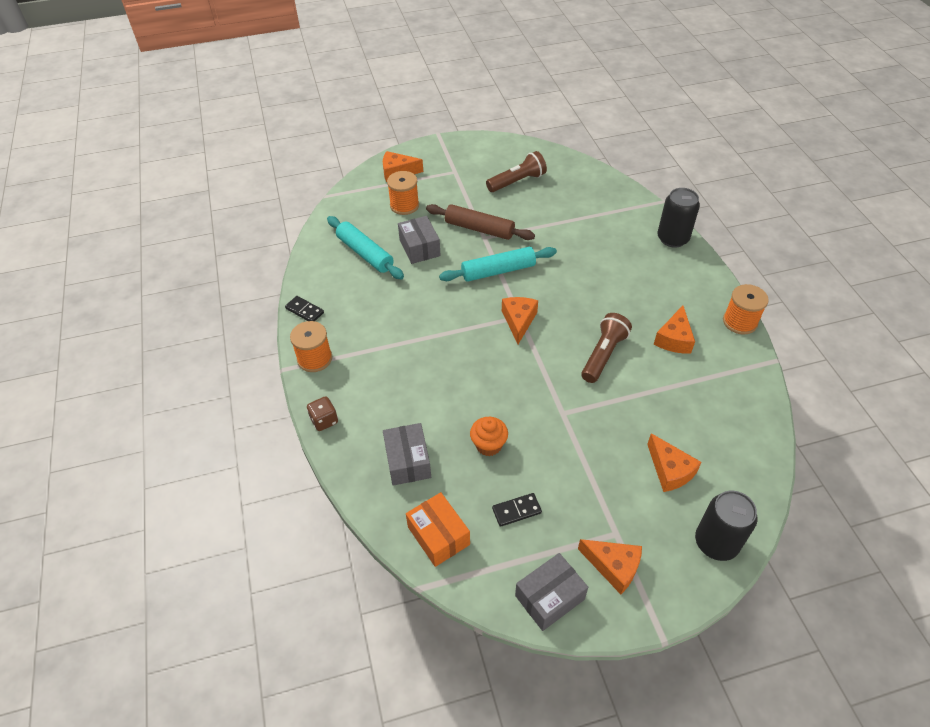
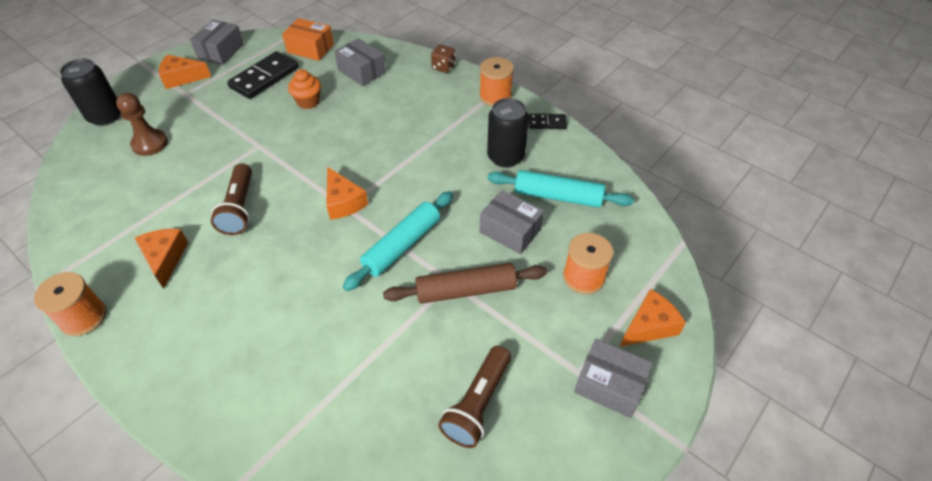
camera: 145 degrees right, 0 degrees up
(446, 162) = (609, 385): none -> grey box
(516, 511) = (264, 78): black domino -> black domino, size x1.87
(670, 470) = (150, 144): orange cheese -> brown pawn
(672, 238) = (194, 413): black can -> black can (505, 157)

